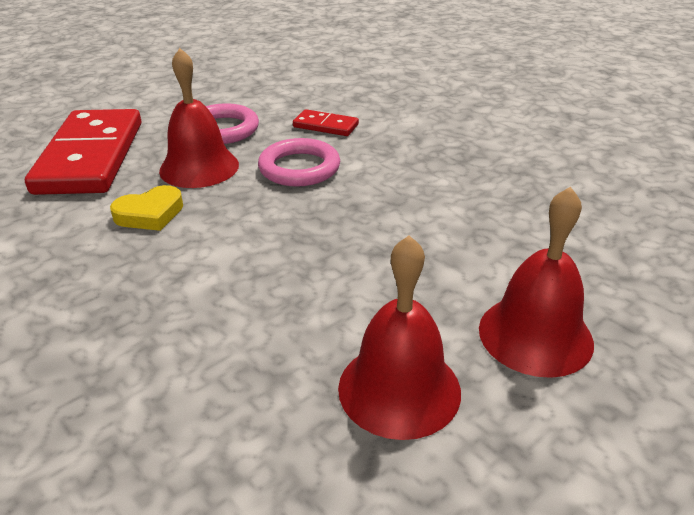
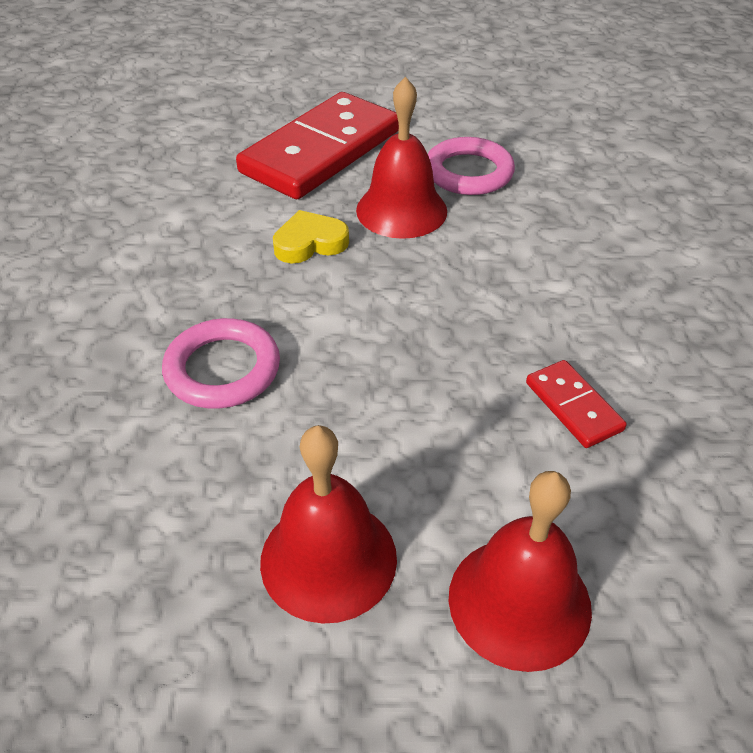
camera: 40 degrees right, 10 degrees up
(150, 214) = (310, 243): yellow heart -> yellow heart turned 150 degrees clockwise
(299, 168) = (496, 259): pink ring -> pink ring (222, 369)
(325, 126) = (582, 217): red domino -> red domino (573, 406)

